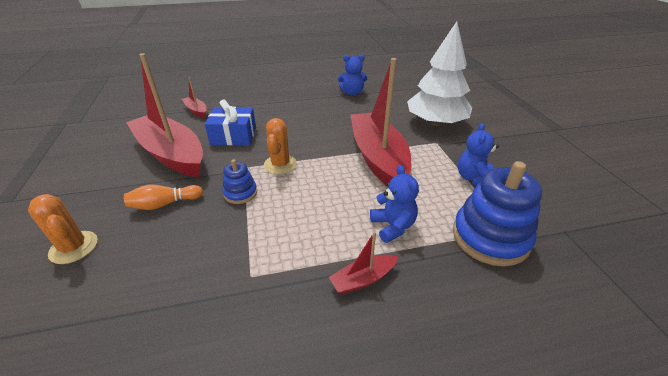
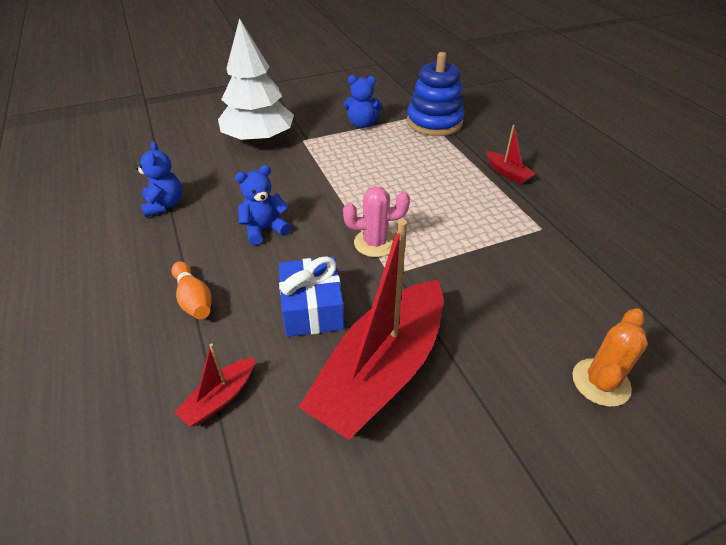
camera: 100 degrees left, 5 degrees up
(164, 204) = (490, 327): orange bowling pin -> orange bowling pin (194, 299)
(240, 193) = (441, 263): blue stacking toy -> none
(280, 164) = (375, 243): orange cactus -> pink cactus
(378, 158) = (341, 174): red boat -> none
(393, 226) = (444, 162): blue teddy bear -> blue teddy bear (264, 229)

